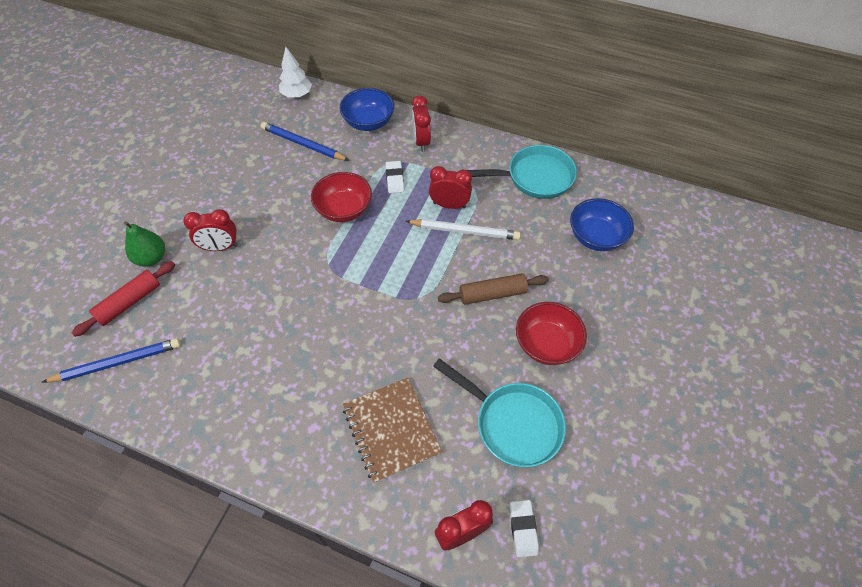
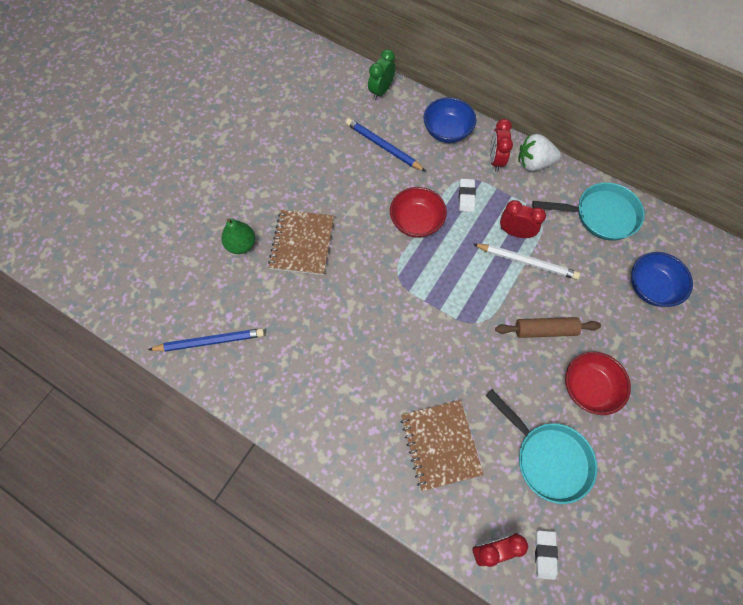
camera: 10 degrees right, 10 degrees up
(129, 302) = (221, 285): red rolling pin -> none
(220, 247) = (302, 243): red clock -> brown notebook
(297, 95) = (381, 91): white tree -> green clock
(460, 139) = (534, 163): none -> white strawberry

